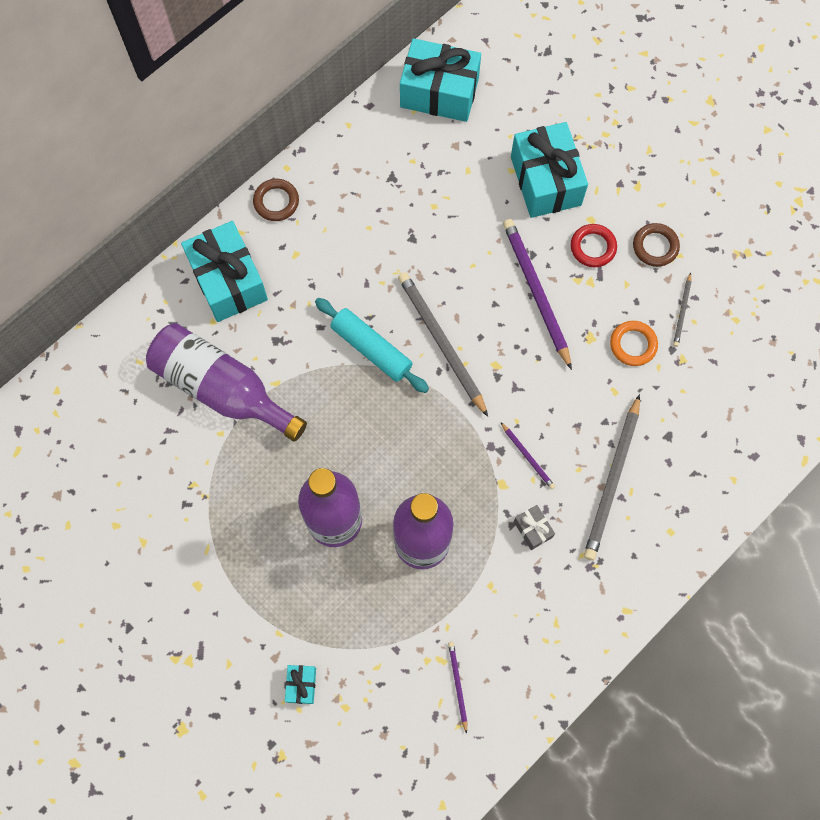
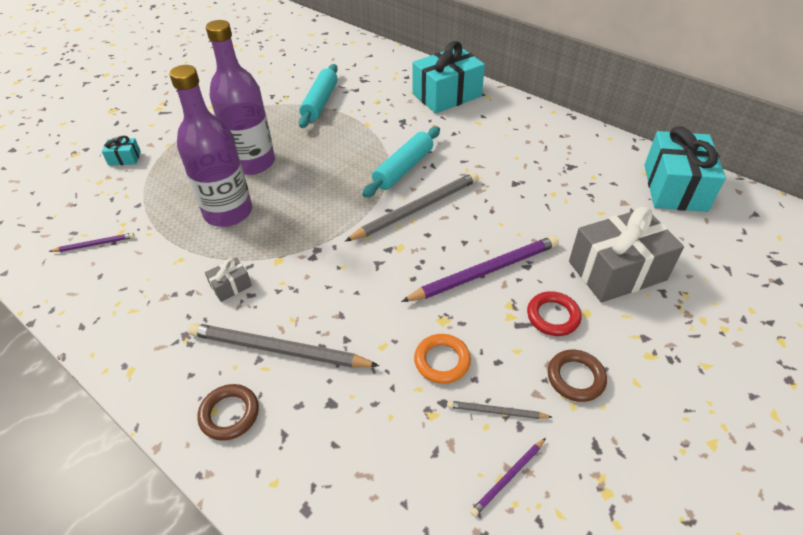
camera: 85 degrees right, 25 degrees down
(215, 440) = (320, 102): none -> turquoise rolling pin
(222, 389) = (359, 101): purple bottle -> none
(276, 202) = (521, 109): brown ring -> brown ring (229, 414)
(528, 457) = (306, 277): purple pencil -> purple pencil (508, 478)
(545, 181) = (617, 271): turquoise gift -> grey gift

